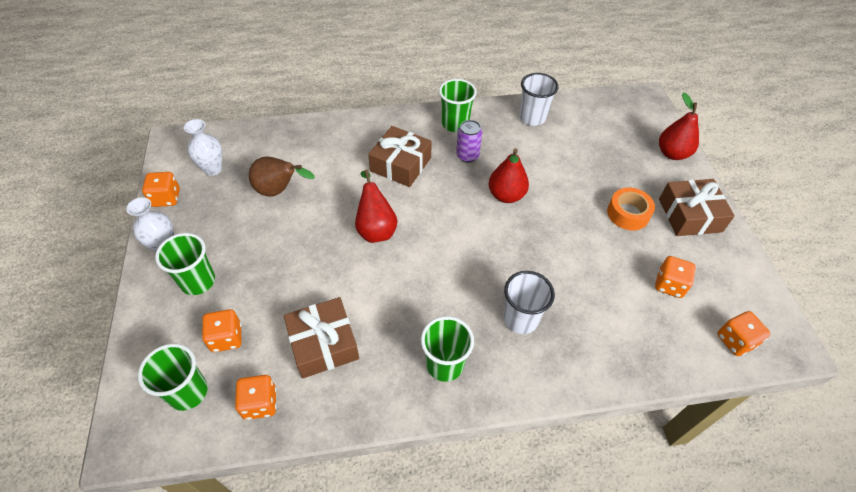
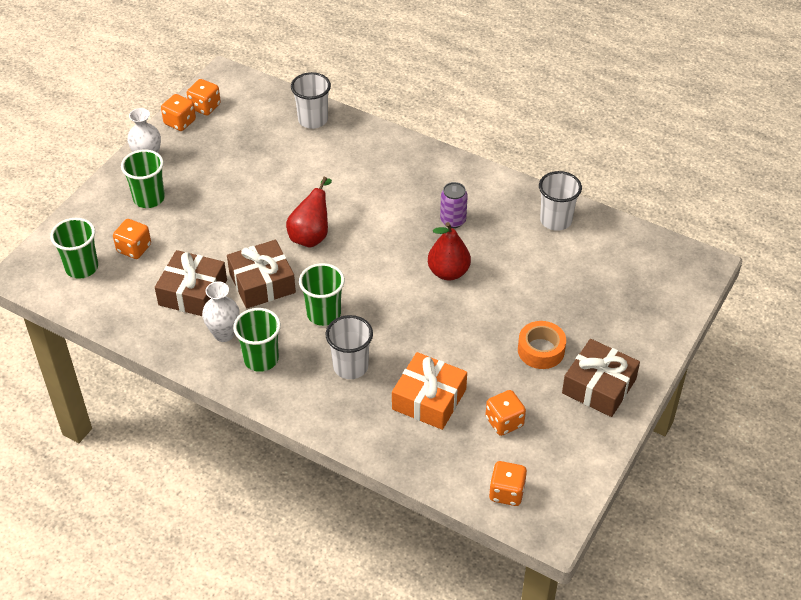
camera: 40 degrees right, 5 degrees down
(213, 169) = (233, 117): white vase -> white vase (224, 334)
(260, 403) = (118, 303): orange dice -> orange dice (205, 107)
(279, 191) = (267, 163): brown pear -> none
(284, 138) = (313, 120): none -> white cup
(400, 164) = (386, 195): brown gift -> brown gift (262, 283)
(455, 124) = (474, 187): green cup -> green cup (324, 314)
(603, 304) = (429, 399): none -> orange gift
(672, 154) = (656, 329): red pear -> none

